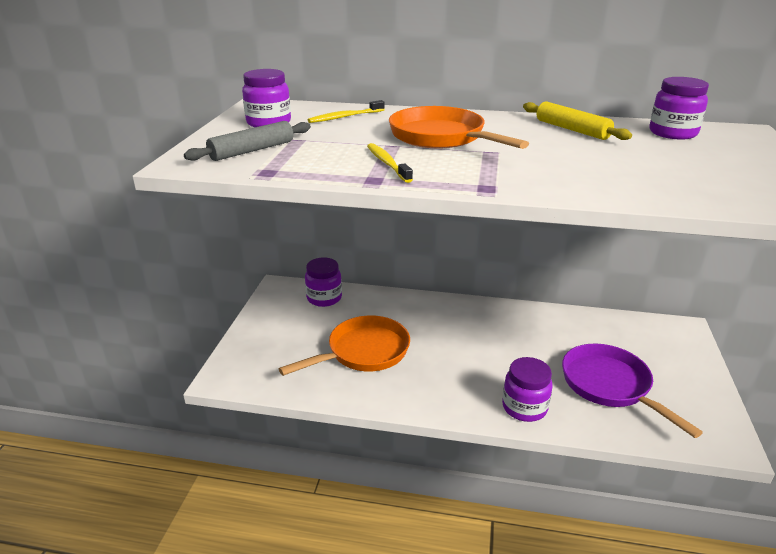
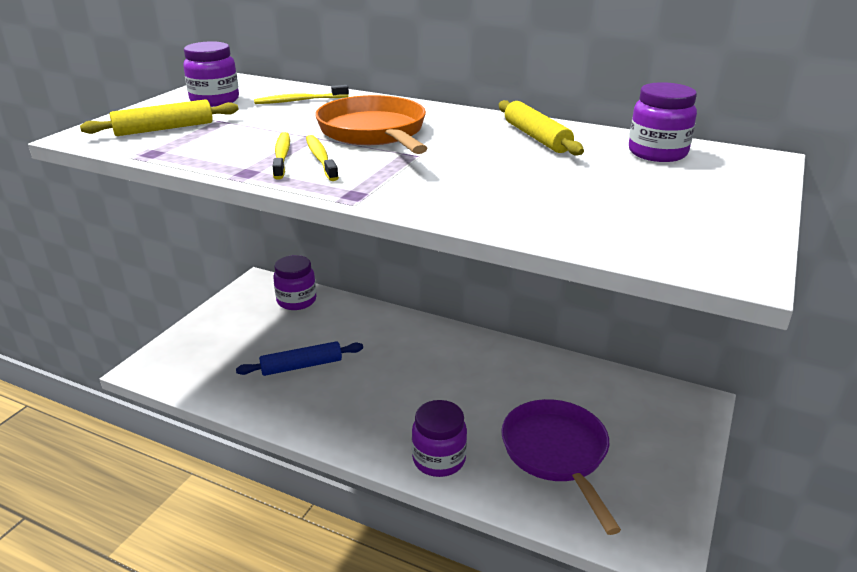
camera: 15 degrees right, 0 degrees up
(252, 150) = (164, 129): grey rolling pin -> yellow rolling pin
(363, 352) = (301, 366): orange pan -> blue rolling pin
(423, 162) = (321, 158): none -> yellow toothbrush

